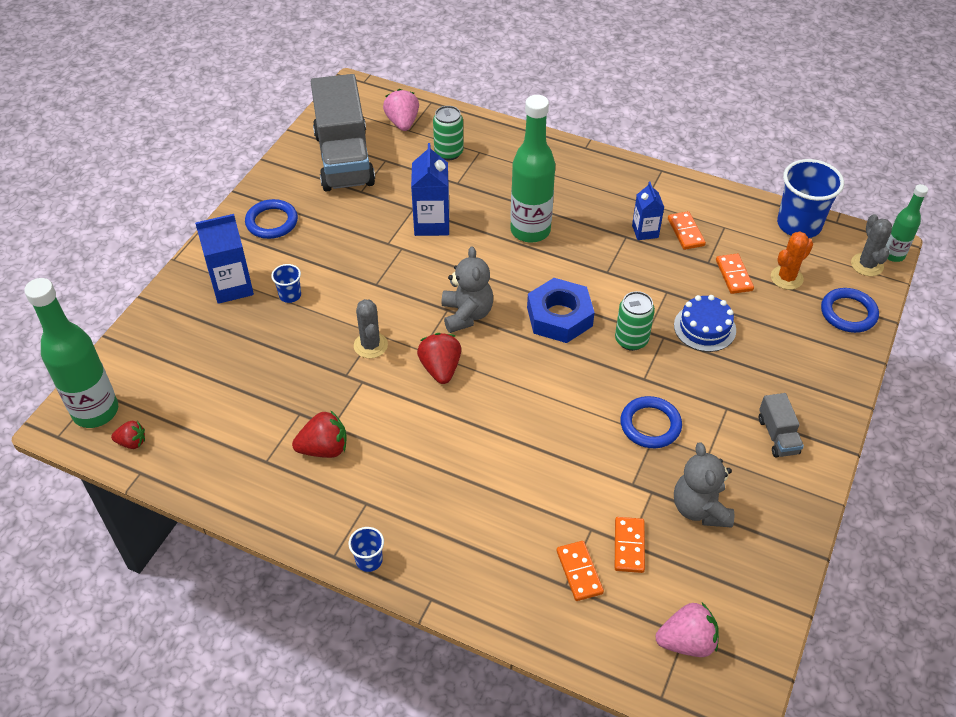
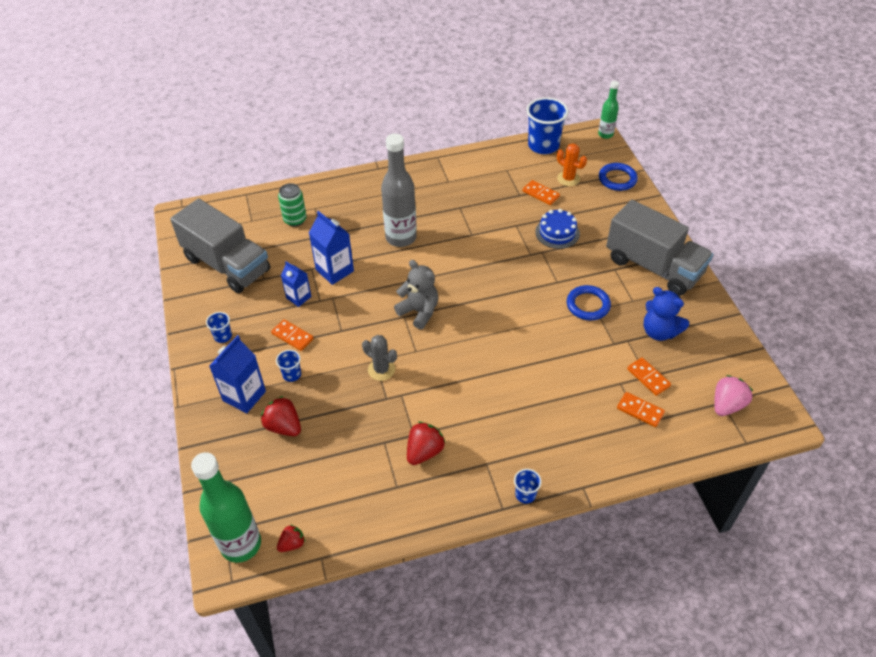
camera: 40 degrees left, 0 degrees up
(272, 222) = (223, 336): blue ring -> blue cup
(402, 123) = (241, 218): pink strawberry -> none
(440, 368) = (440, 354): red strawberry -> red strawberry (284, 426)
(530, 231) = (401, 238): green bottle -> grey bottle
(559, 316) = (474, 277): blue nut -> none
(631, 340) = (527, 265): green can -> none
(645, 231) = (467, 198): blue carton -> blue carton (298, 297)
(686, 232) = (489, 185): orange domino -> orange domino (292, 336)
(700, 508) = (659, 331): grey teddy bear -> blue teddy bear
(777, 436) = (653, 266): grey truck -> grey truck, size x2.36
(786, 278) = (568, 179): orange cactus -> orange cactus turned 60 degrees counterclockwise
(867, 265) = (599, 147): grey cactus -> none

